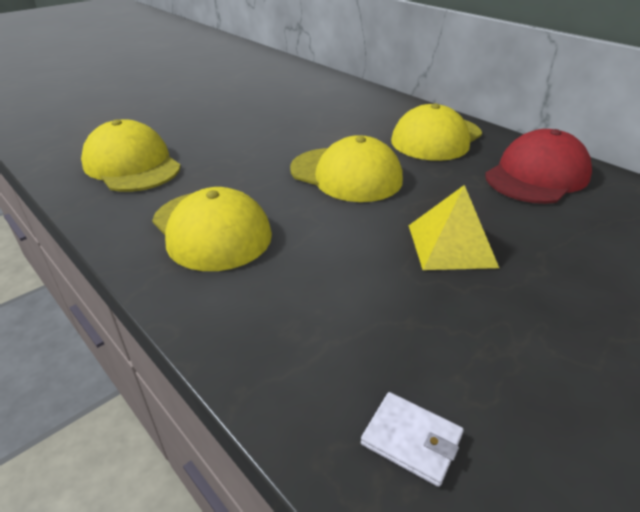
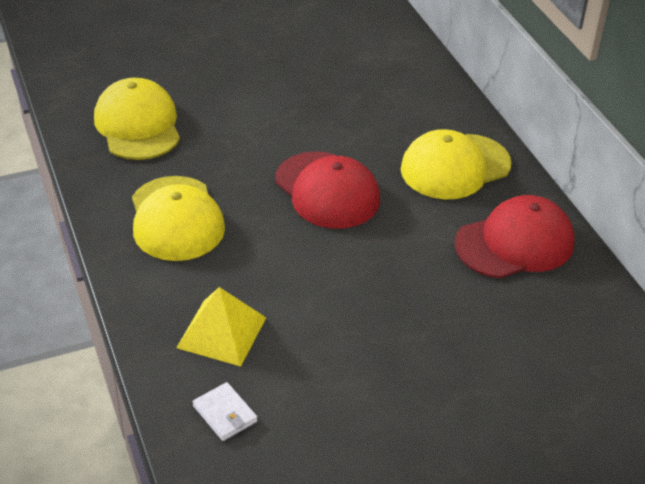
camera: 20 degrees right, 5 degrees up
(346, 174) = (327, 190): yellow cap -> red cap
(451, 245) = (364, 292): yellow pyramid -> yellow pyramid (221, 332)

